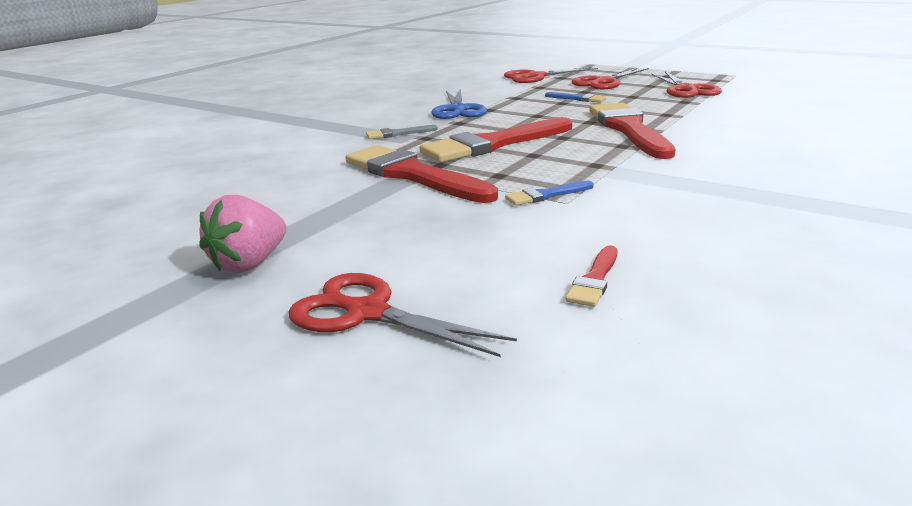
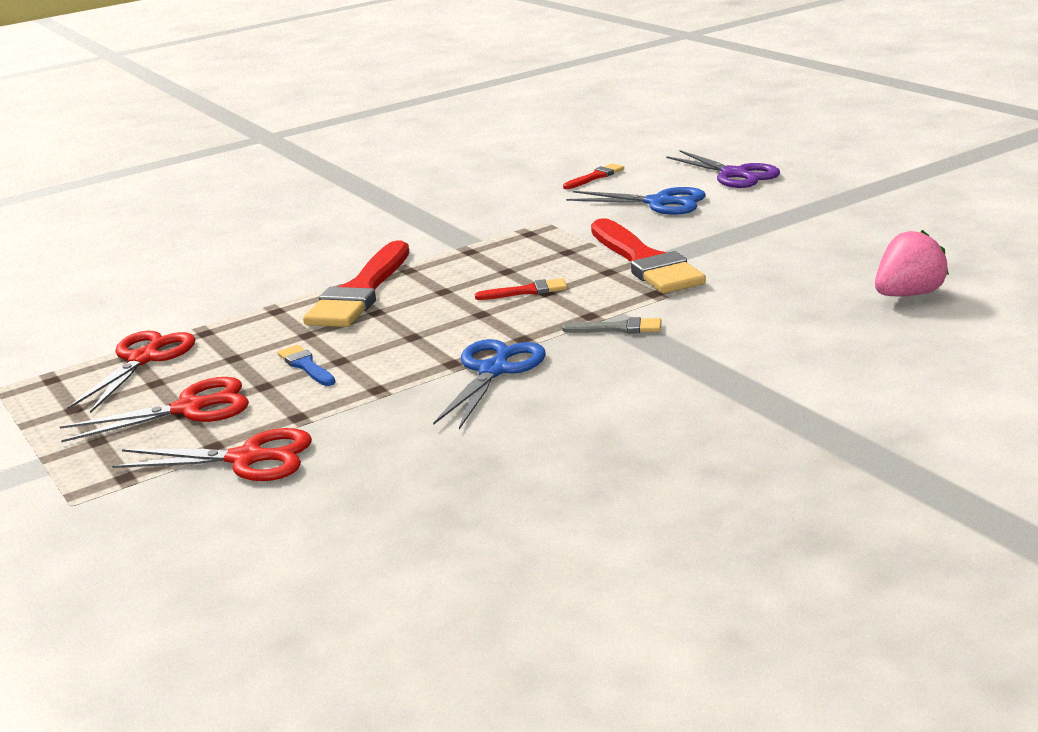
camera: 155 degrees left, 0 degrees up
(249, 264) = (806, 203): pink strawberry -> pink strawberry (908, 295)
(366, 313) = (735, 174): red scissors -> purple scissors
(451, 242) = (659, 203): none -> blue scissors
(493, 144) = (526, 291): red brush -> red brush, size x0.45
(546, 195) = (553, 228): blue brush -> none

